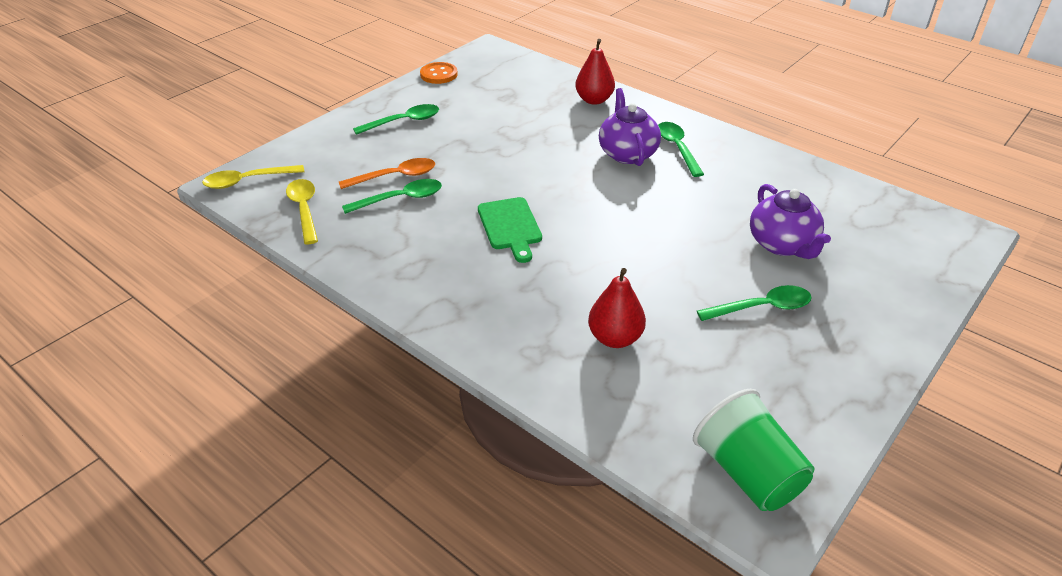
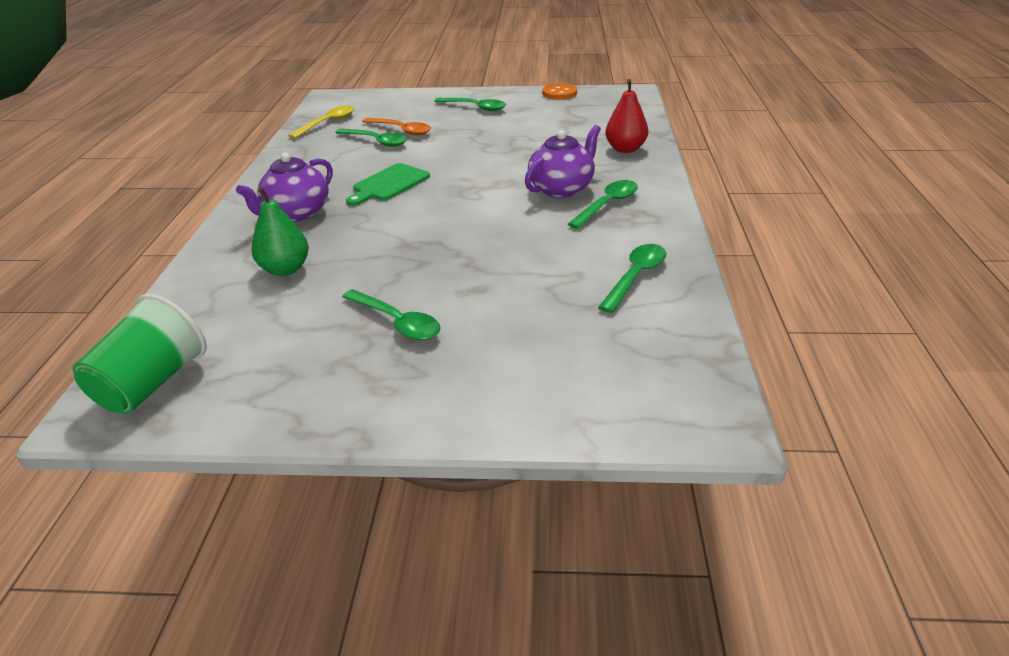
camera: 55 degrees right, 5 degrees down
(248, 181) = (340, 99): yellow spoon -> none
(615, 338) = (285, 269): red pear -> green pear
(782, 244) = (517, 303): purple teapot -> purple teapot (296, 213)
(791, 185) = (635, 277): none -> green spoon

